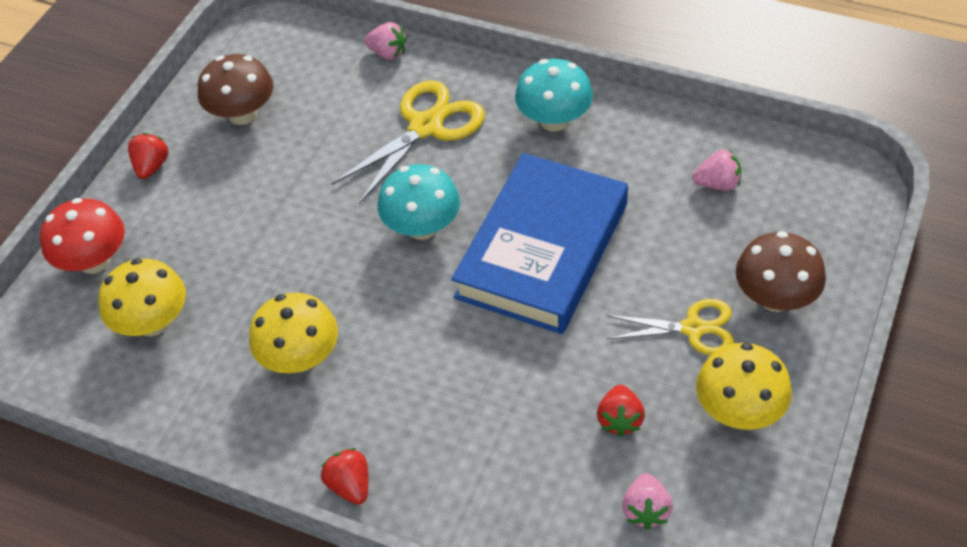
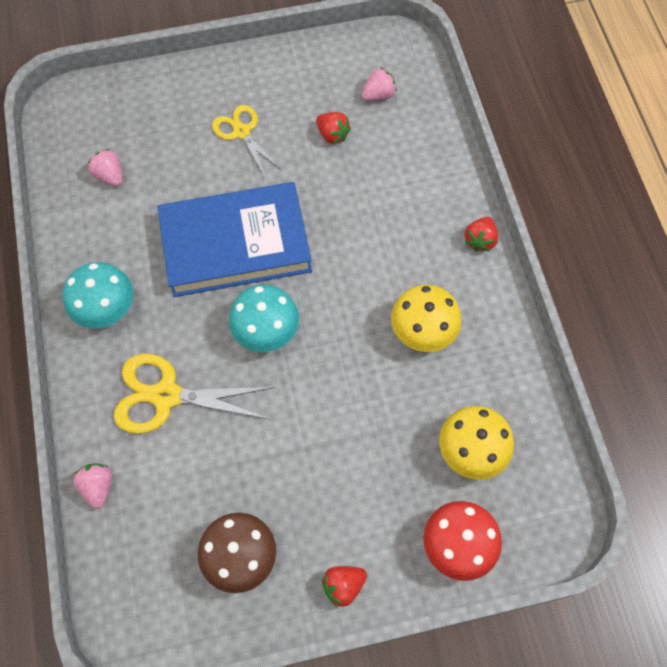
camera: 130 degrees left, 15 degrees up
(620, 420) = (332, 135): red strawberry -> red strawberry turned 75 degrees clockwise
(739, 410) = (284, 84): yellow mushroom -> none
(775, 298) = (189, 103): brown mushroom -> none

